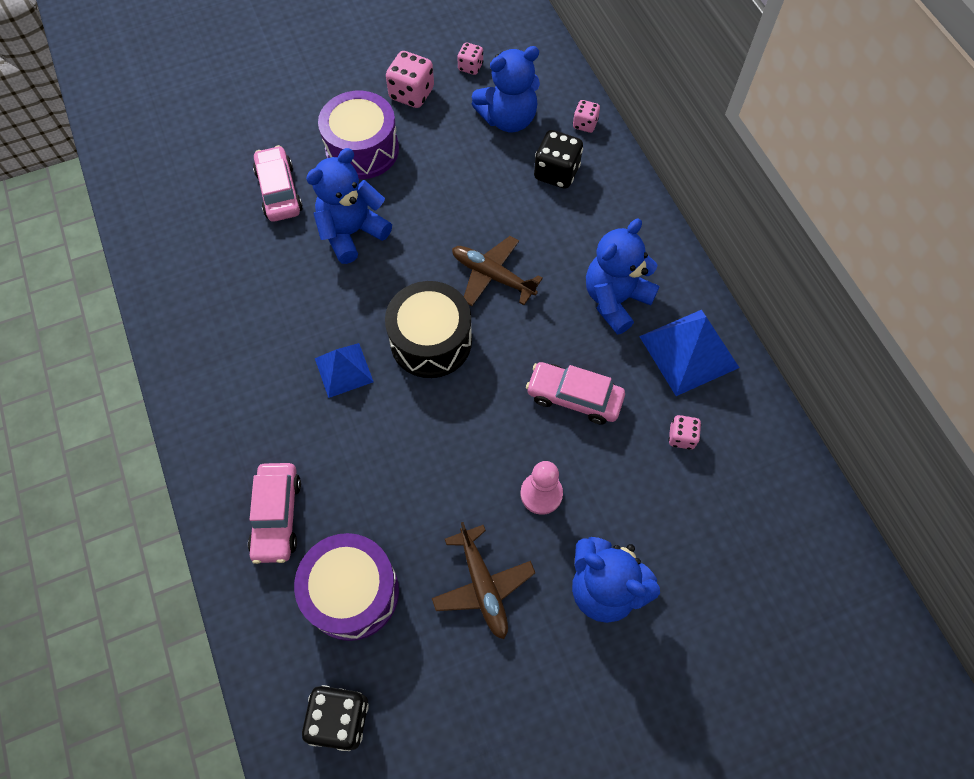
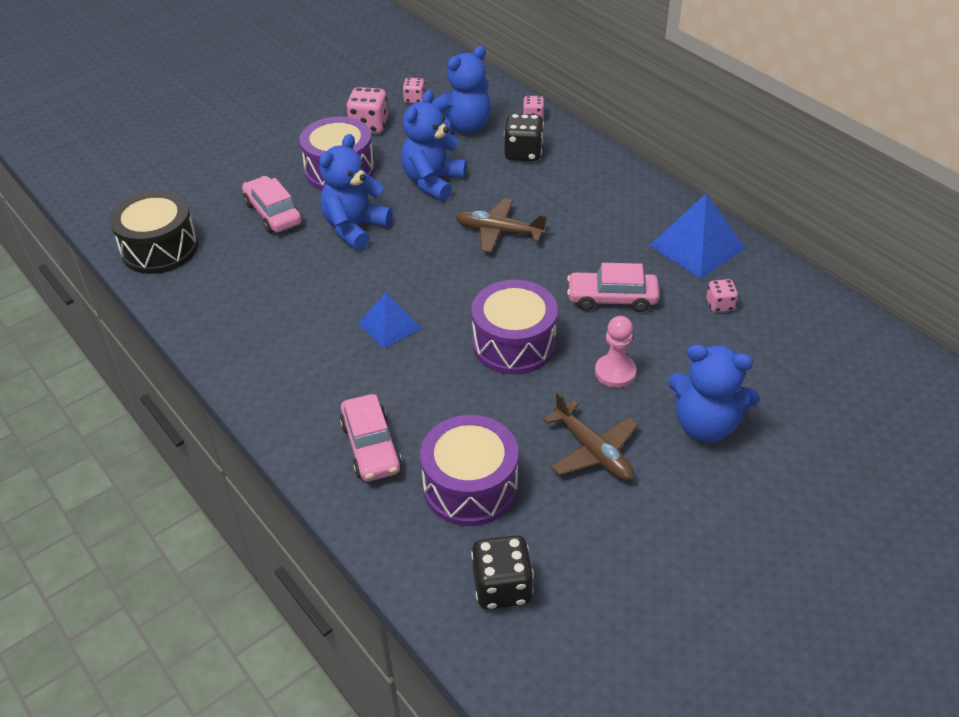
camera: 15 degrees left, 20 degrees down
(431, 341) = (463, 287): black drum -> black drum (160, 249)
(455, 428) = (514, 344): none -> purple drum
(615, 300) = (616, 226): blue teddy bear -> blue teddy bear (433, 182)

